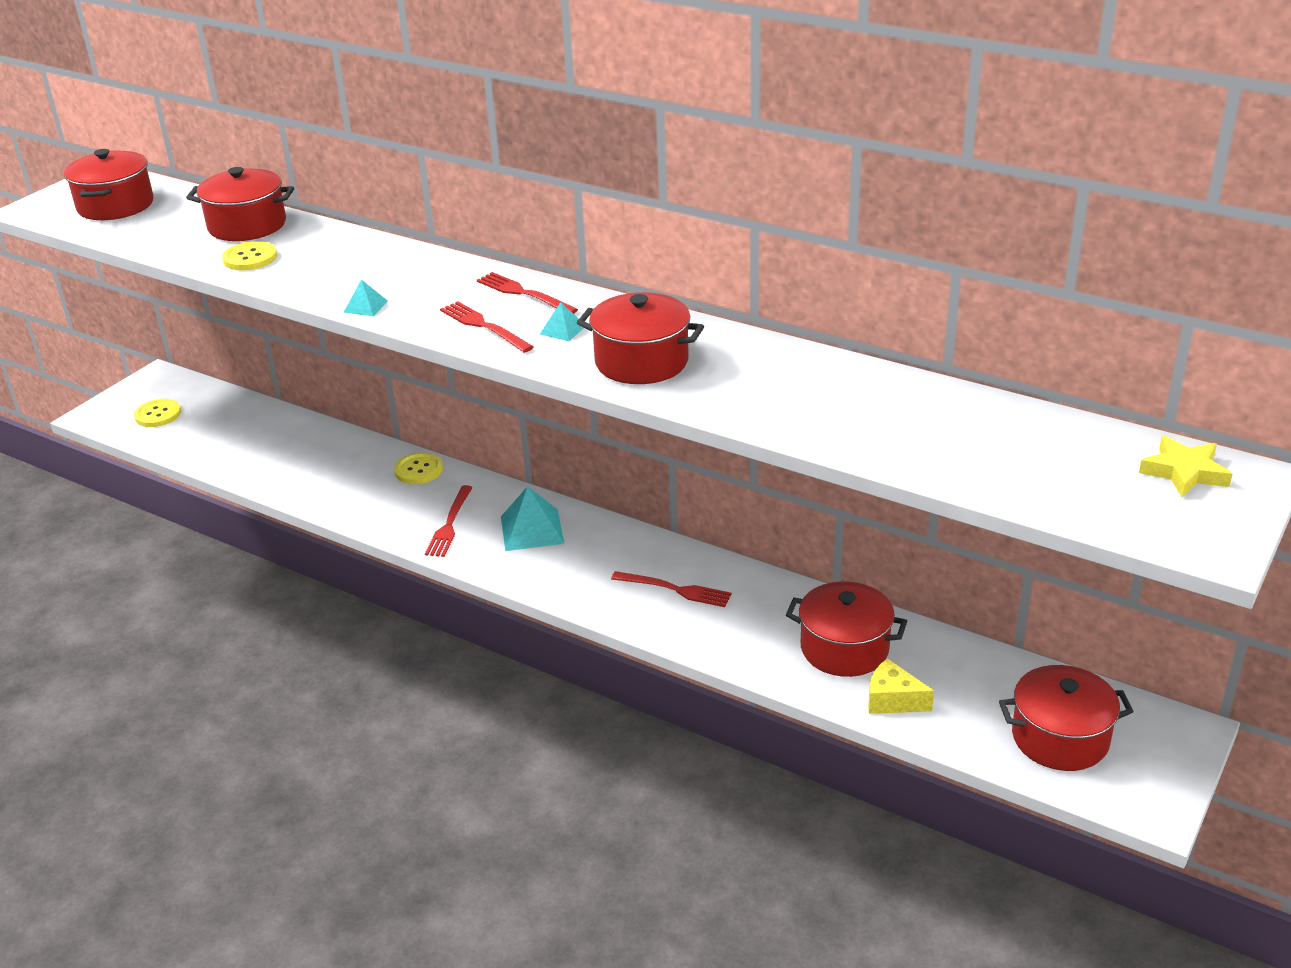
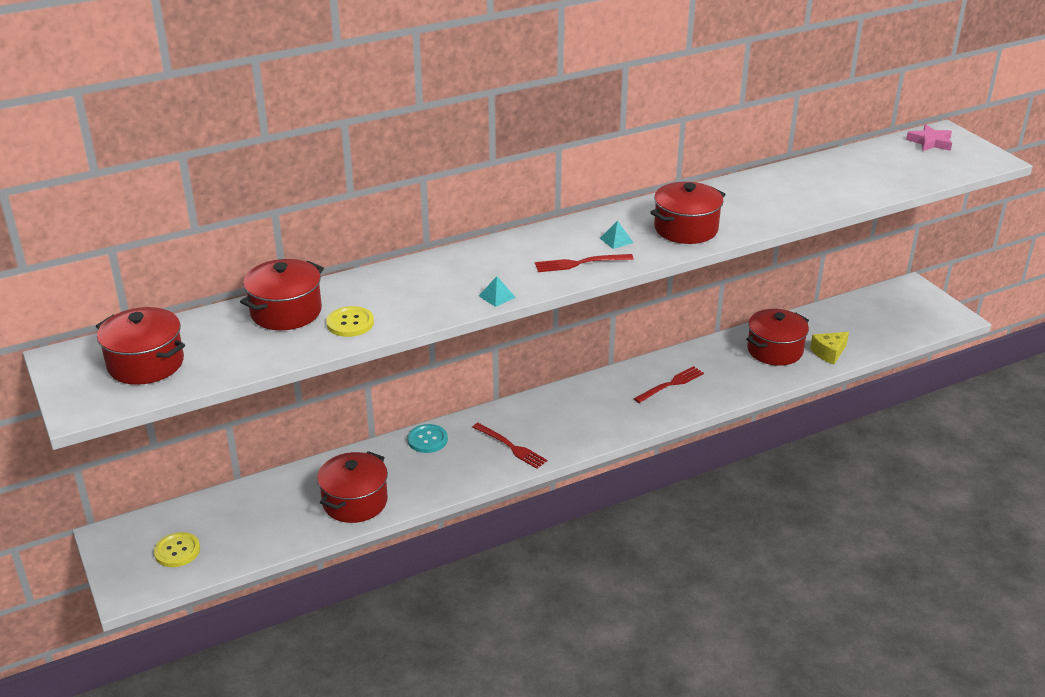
camera: 60 degrees left, 0 degrees up
(418, 470) = (427, 440): yellow button -> turquoise button
(522, 293) = (549, 239): red fork -> none
(532, 530) = (553, 415): turquoise pyramid -> none
(1060, 738) = (893, 319): red pot -> red pot (355, 502)
(1184, 472) = (930, 142): yellow star -> pink star

